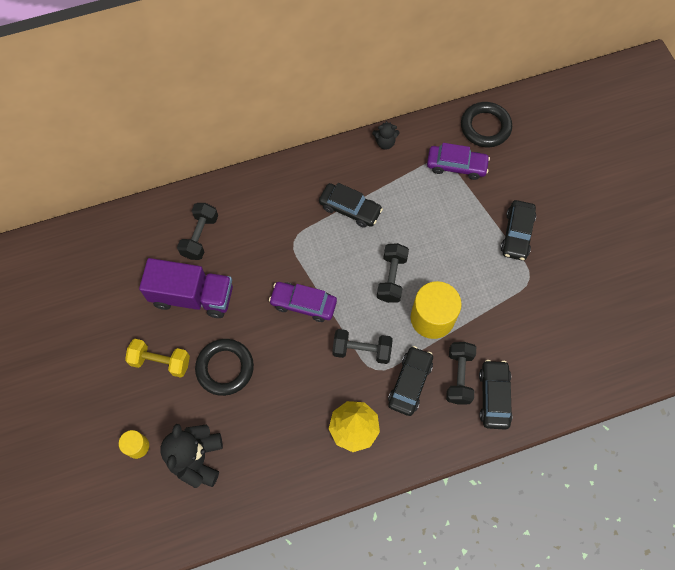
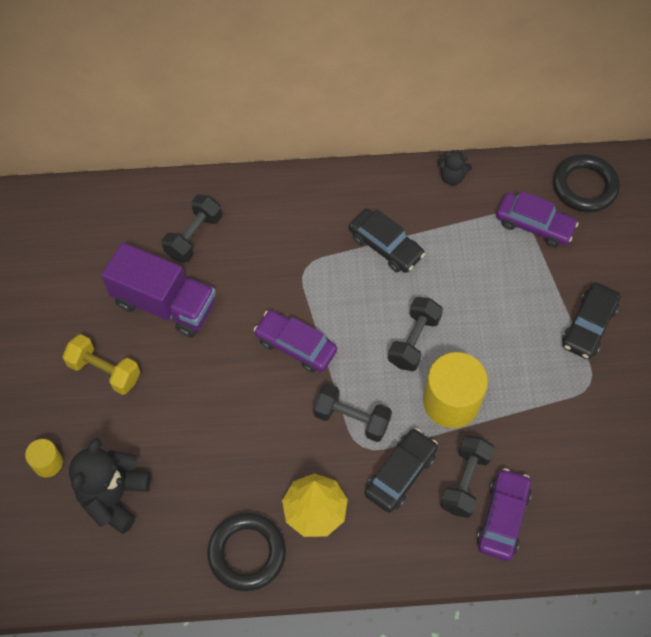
camera: 15 degrees right, 5 degrees down
(225, 368) = (178, 398): black ring -> black ring (247, 553)
(494, 396) = (503, 518): black car -> purple car

